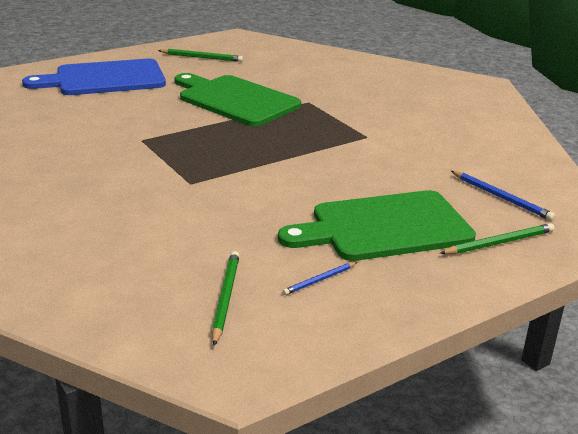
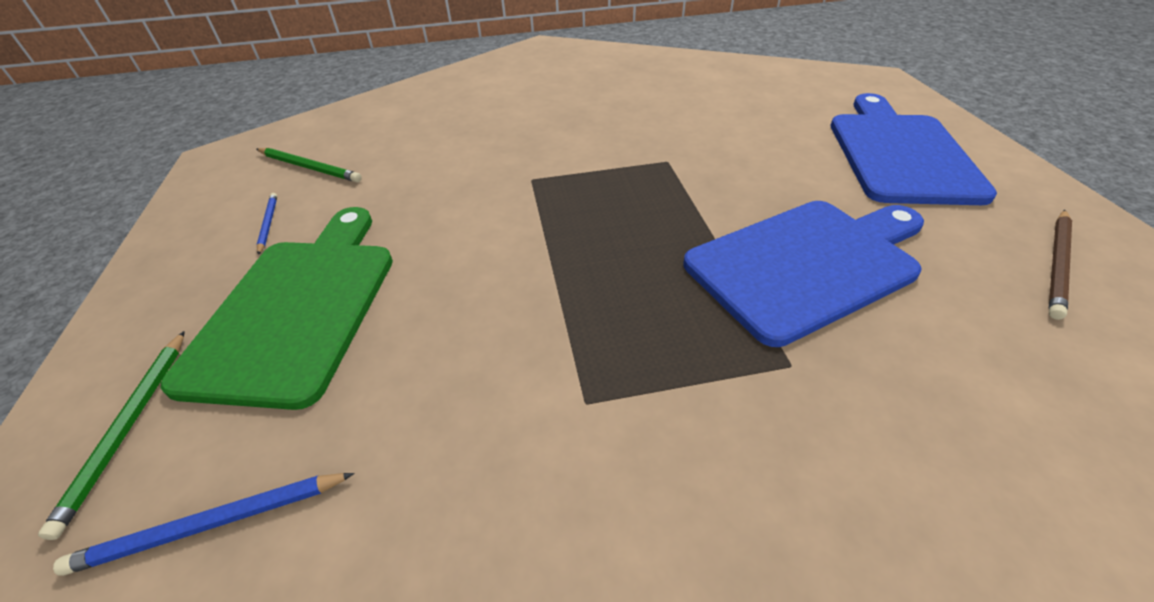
camera: 115 degrees right, 15 degrees up
(202, 57) = (1057, 264): green pencil -> brown pencil
(235, 100) = (807, 264): green cutting board -> blue cutting board

